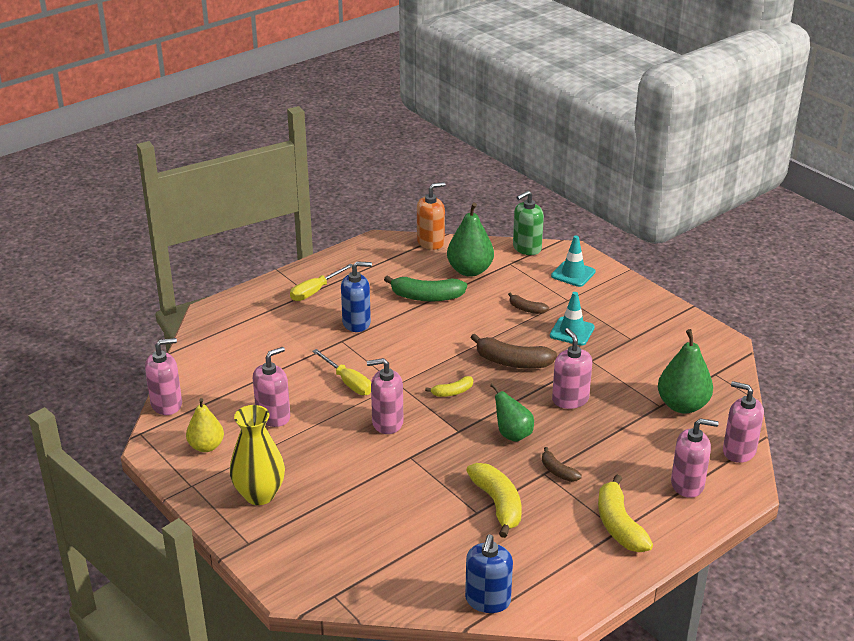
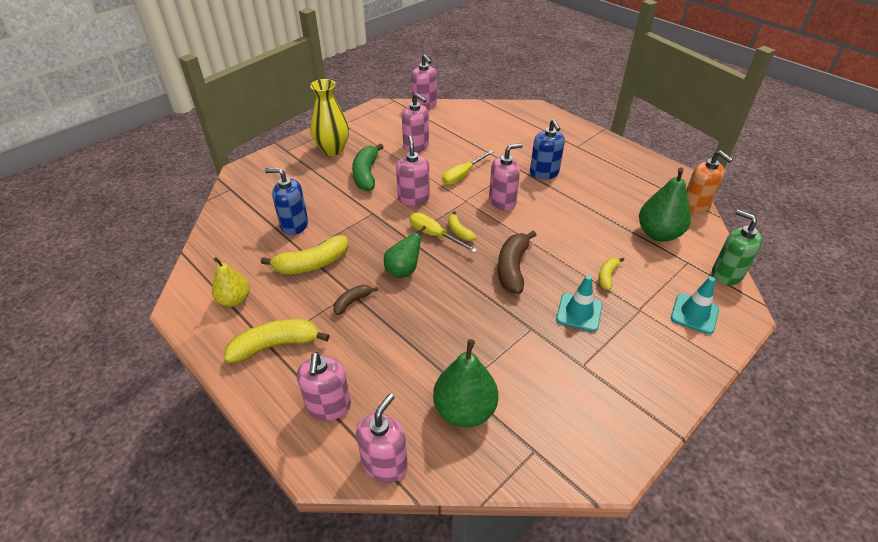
camera: 85 degrees right, 10 degrees up
(206, 446) = (382, 124): yellow pear -> yellow pear (234, 300)
(315, 291) = (581, 149): yellow screwdriver -> yellow screwdriver (434, 235)
(426, 297) = (599, 208): green banana -> green banana (366, 174)
(487, 600) = (204, 261): blue soap dispenser -> blue soap dispenser (294, 225)
(526, 309) = (607, 276): brown banana -> yellow banana
(570, 399) = (460, 310): pink soap dispenser -> pink soap dispenser (502, 201)

